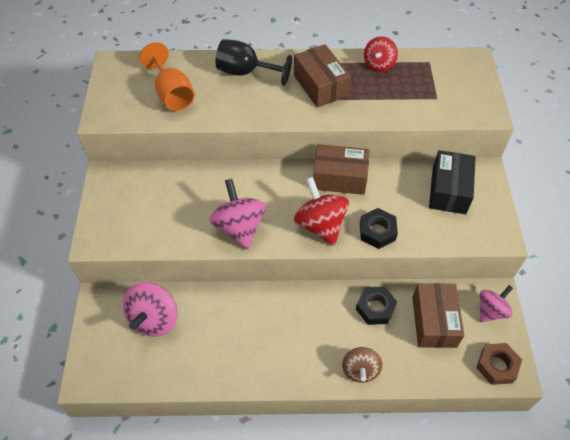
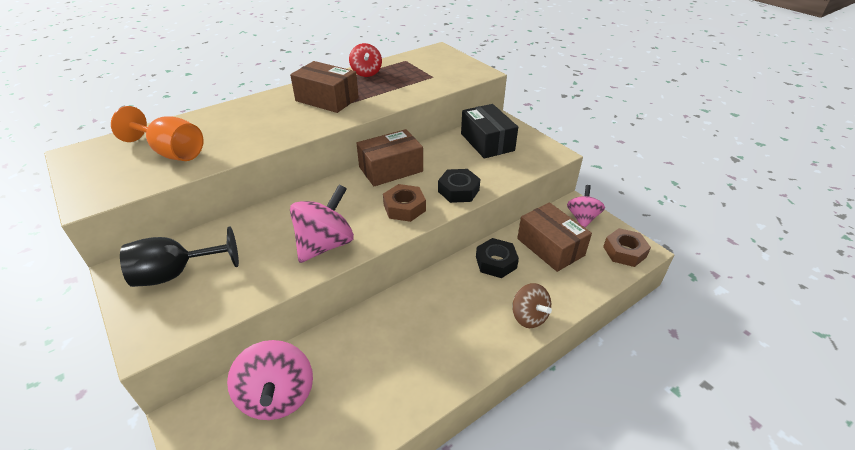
camera: 35 degrees left, 15 degrees down
(239, 227) = (325, 245): pink spinning top -> pink spinning top turned 90 degrees clockwise
(246, 72) = (244, 113): black goblet -> black goblet (176, 274)
(320, 225) = (404, 208): red spinning top -> brown nut

